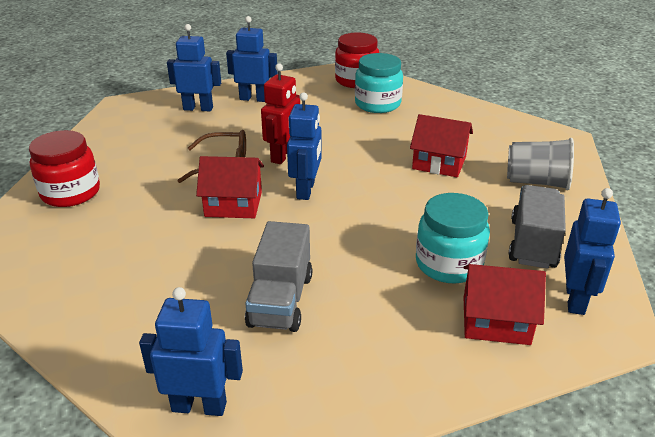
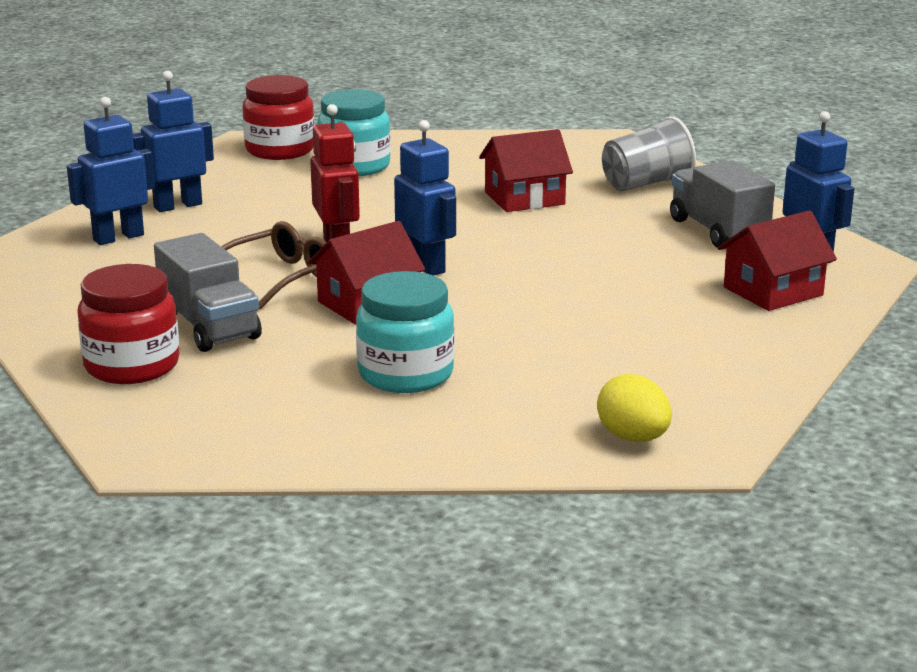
camera: 40 degrees left, 10 degrees down
(199, 406) = (633, 438): blue robot -> yellow egg
(280, 300) = (569, 351): grey truck -> grey truck (209, 327)
(448, 264) = (672, 270): turquoise jar -> turquoise jar (405, 374)

